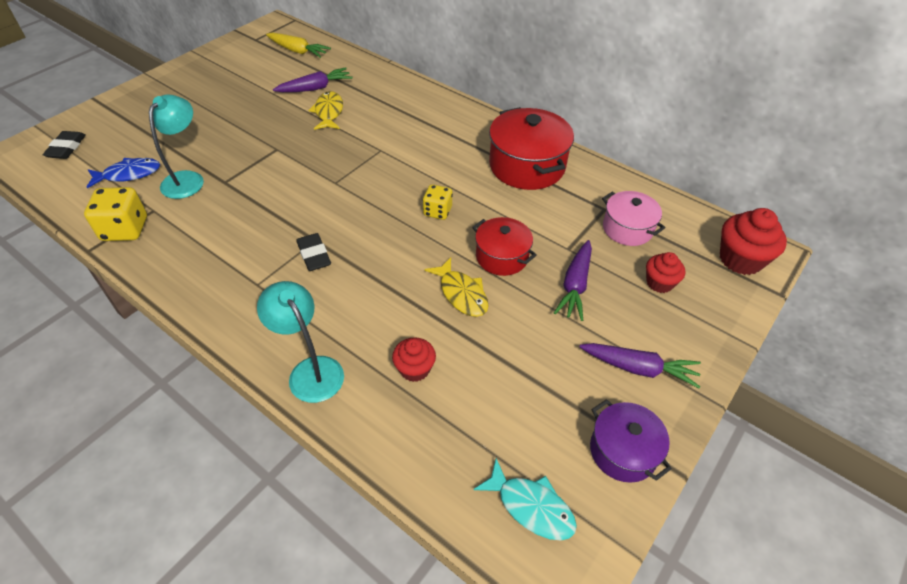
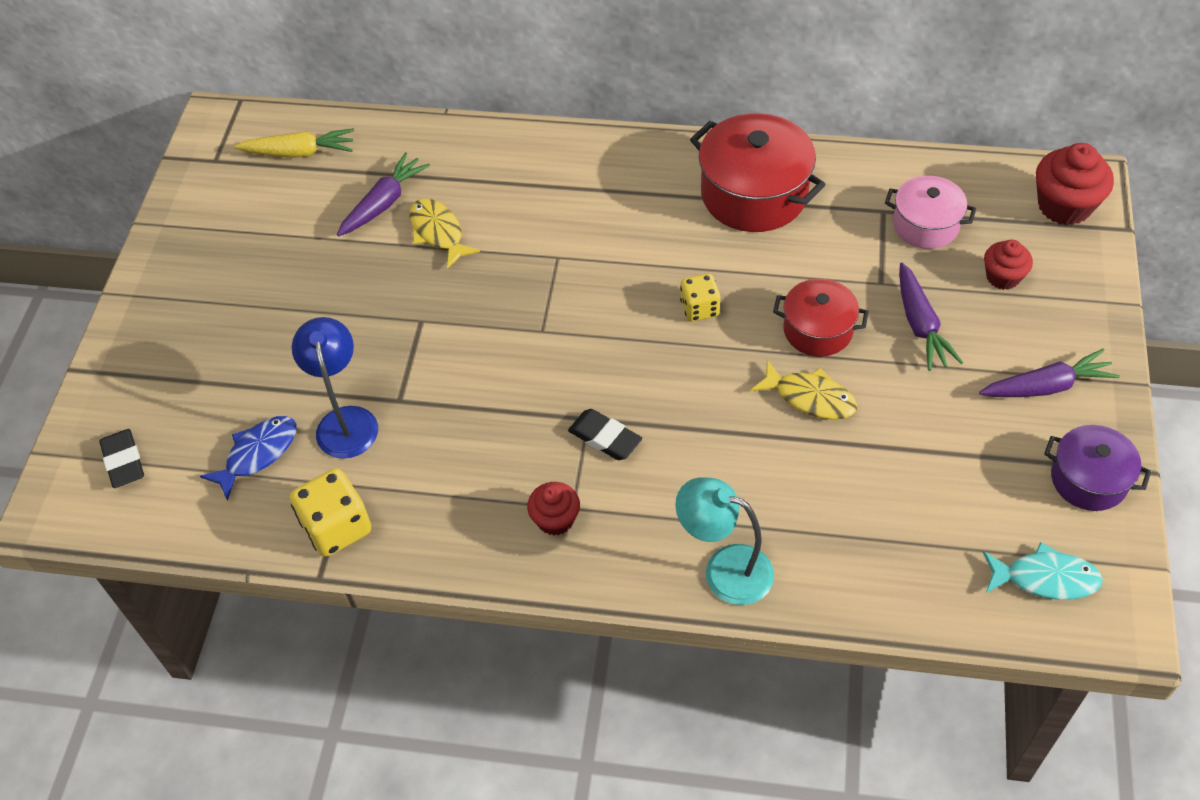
camera: 25 degrees left, 5 degrees up
(187, 179) = (345, 420): turquoise lamp -> blue lamp
(414, 369) = (830, 508): red cupcake -> red cupcake (555, 519)

